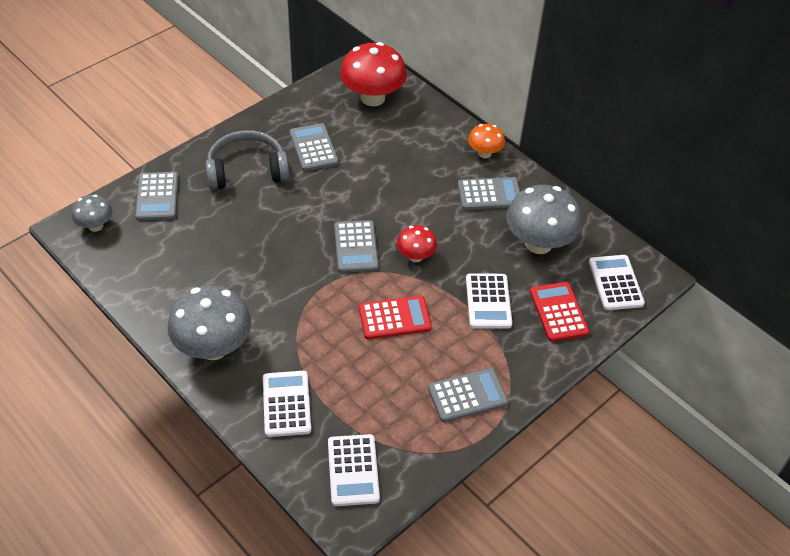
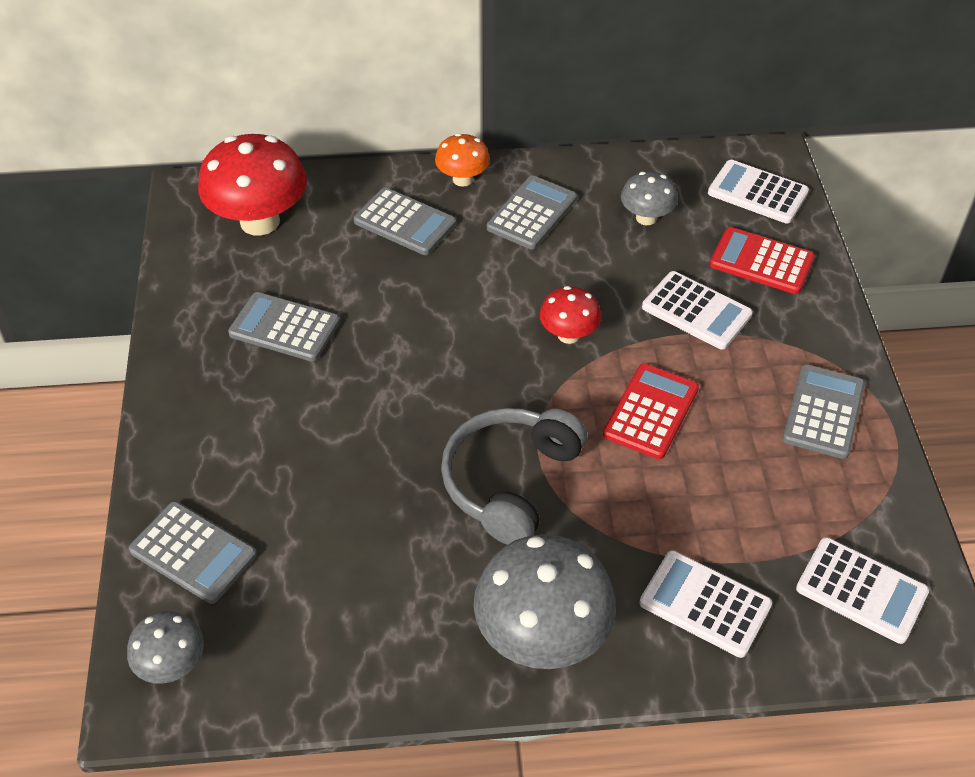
camera: 50 degrees left, 0 degrees up
(247, 170) = (251, 420): grey headphones -> grey headphones (510, 481)
(356, 247) = (500, 383): grey calculator -> grey calculator (404, 222)
(538, 243) = (646, 218): grey mushroom -> grey mushroom, size x0.53

